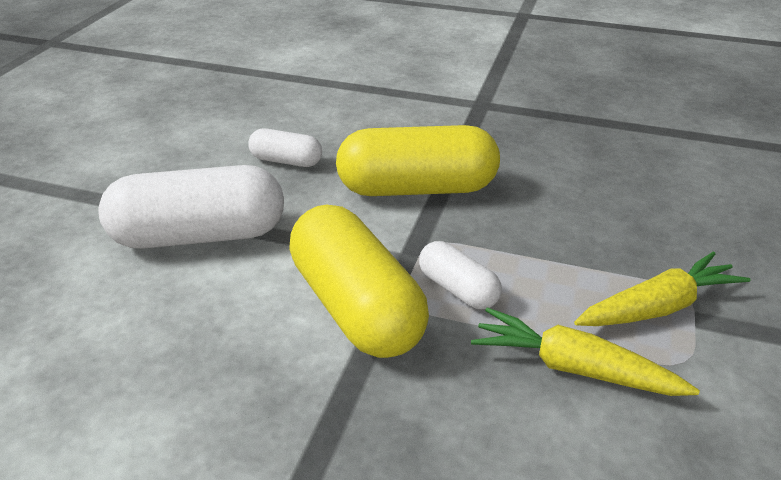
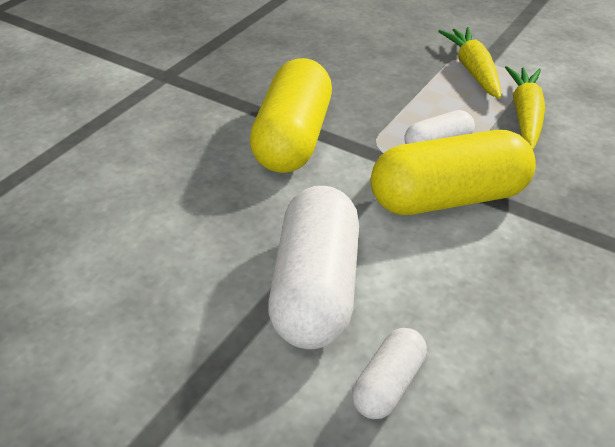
camera: 75 degrees left, 5 degrees up
(286, 161) = (200, 213): white capsule -> white capsule (388, 385)
(574, 368) = (525, 115): yellow carrot -> yellow carrot turned 150 degrees clockwise

